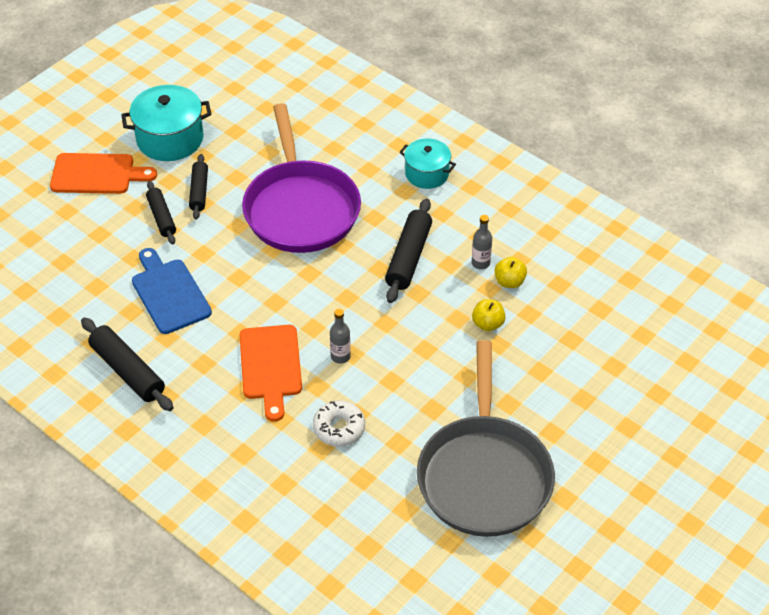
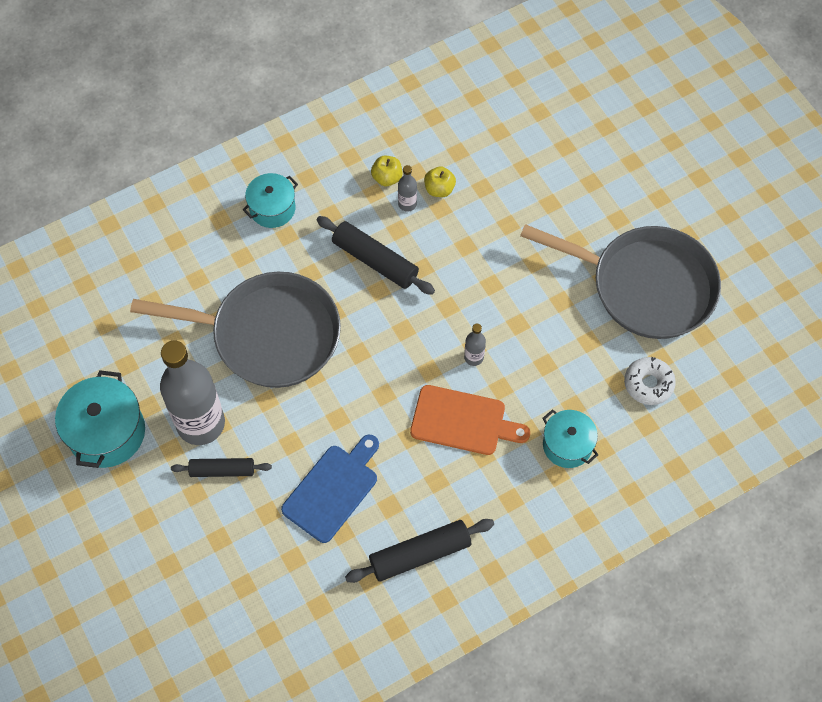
camera: 70 degrees left, 15 degrees up
(97, 174) = (126, 521): orange cutting board -> none
(169, 293) = (333, 489): blue cutting board -> blue cutting board turned 135 degrees clockwise
(199, 191) = (201, 423): black rolling pin -> grey bottle
(277, 454) = (567, 445): none -> turquoise pot
(300, 208) = (268, 335): purple pan -> grey pan
(339, 428) = (556, 384): white donut -> white donut (648, 384)
(488, 324) = (482, 224): yellow apple -> yellow apple (387, 178)

